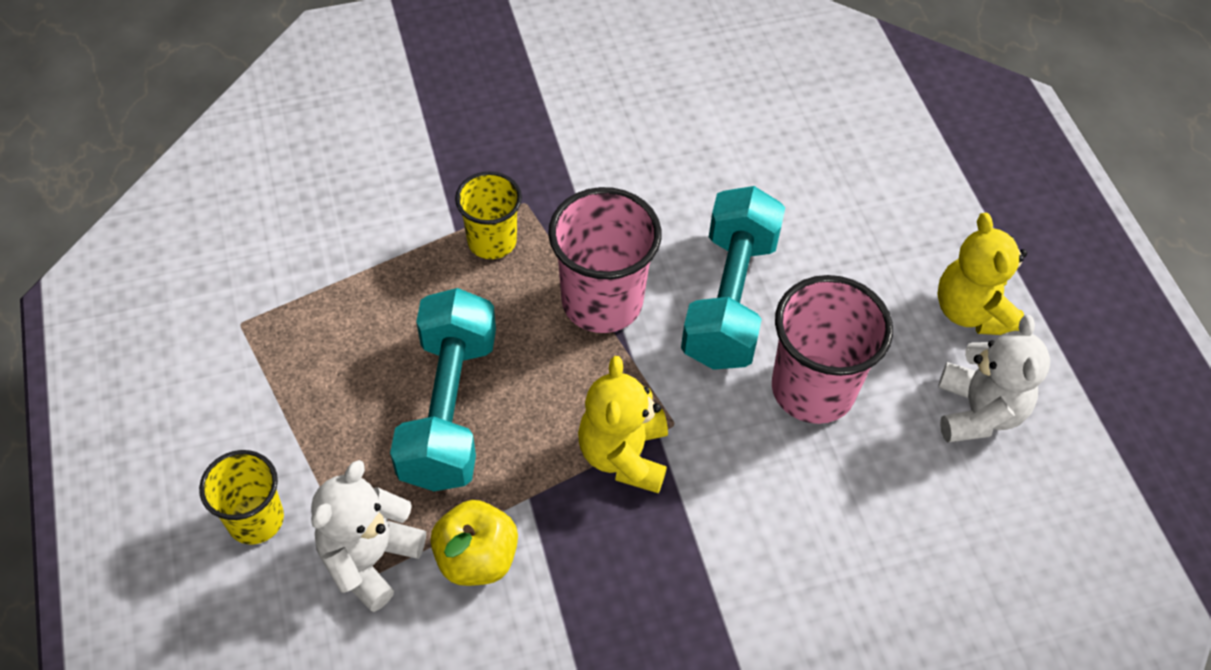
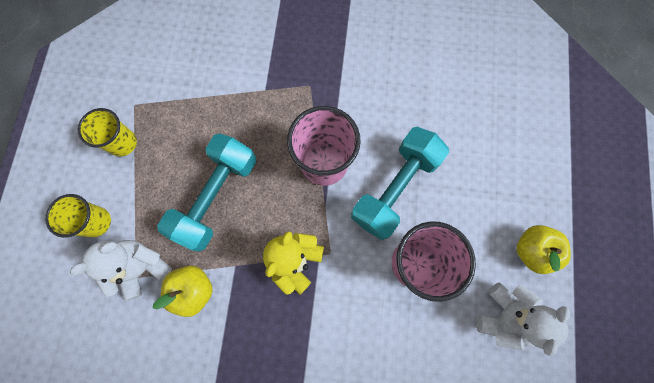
camera: 25 degrees right, 20 degrees up
(492, 241) = (281, 103): yellow cup -> yellow cup (123, 143)
(971, 311) = (532, 250): yellow teddy bear -> yellow apple

